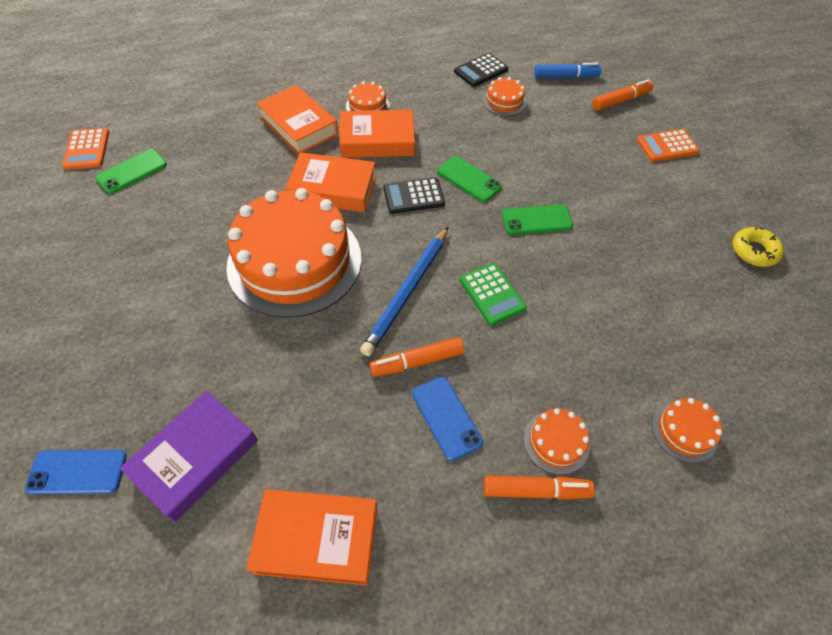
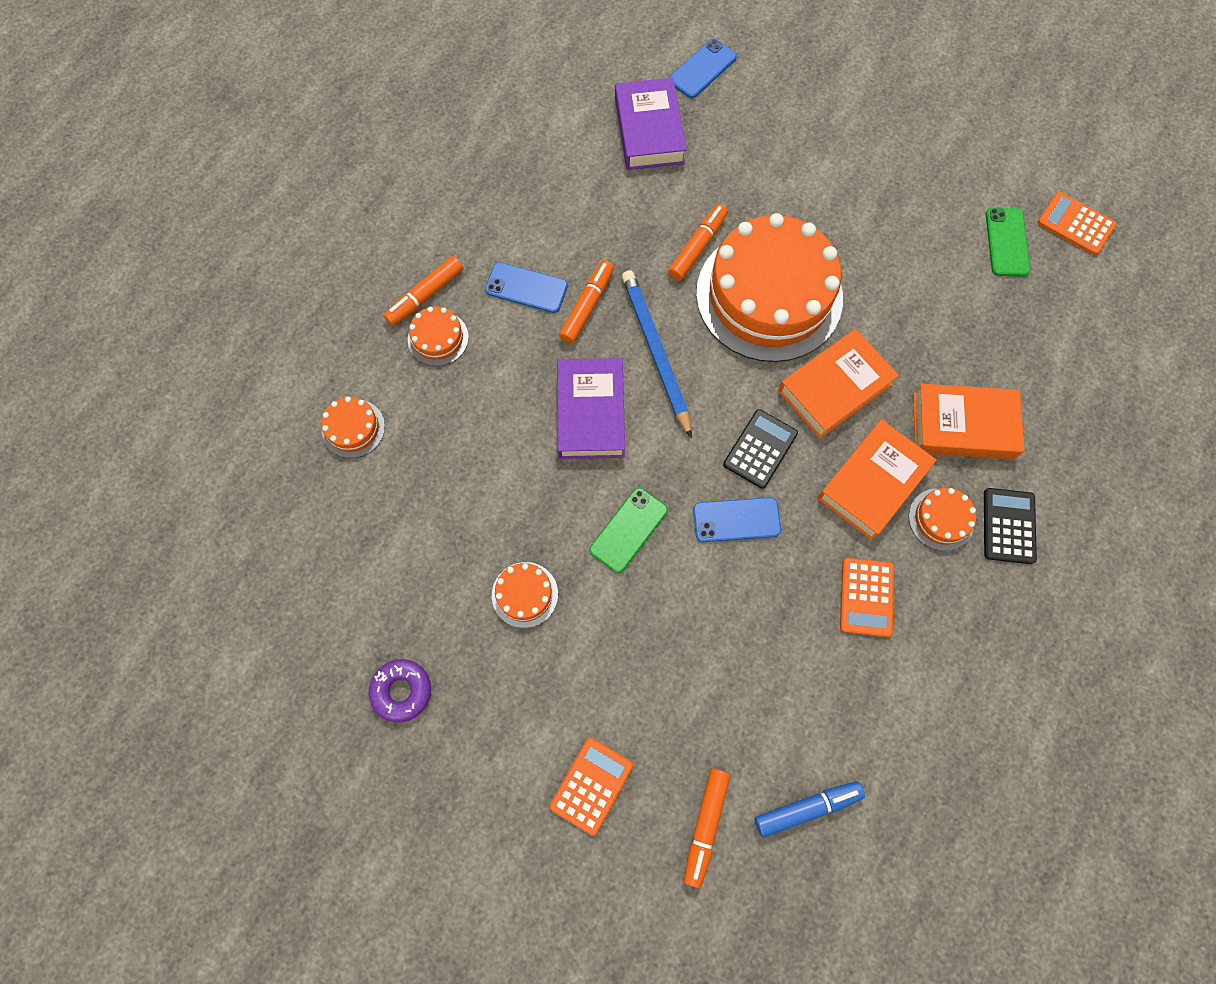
camera: 135 degrees right, 15 degrees up
(293, 331) = (697, 247): none -> orange marker
(317, 539) = (528, 159): orange book -> none
(445, 109) = (866, 597): none -> orange calculator
(469, 179) = (736, 519): green phone -> blue phone
(481, 71) = (906, 710): black calculator -> black calculator (1008, 526)
(492, 294) = (591, 413): green calculator -> purple book
(504, 101) = (824, 678): orange cake -> orange cake (524, 594)
(565, 77) = (806, 808): blue marker -> blue marker turned 150 degrees counterclockwise
(754, 251) = (402, 691): yellow donut -> purple donut

